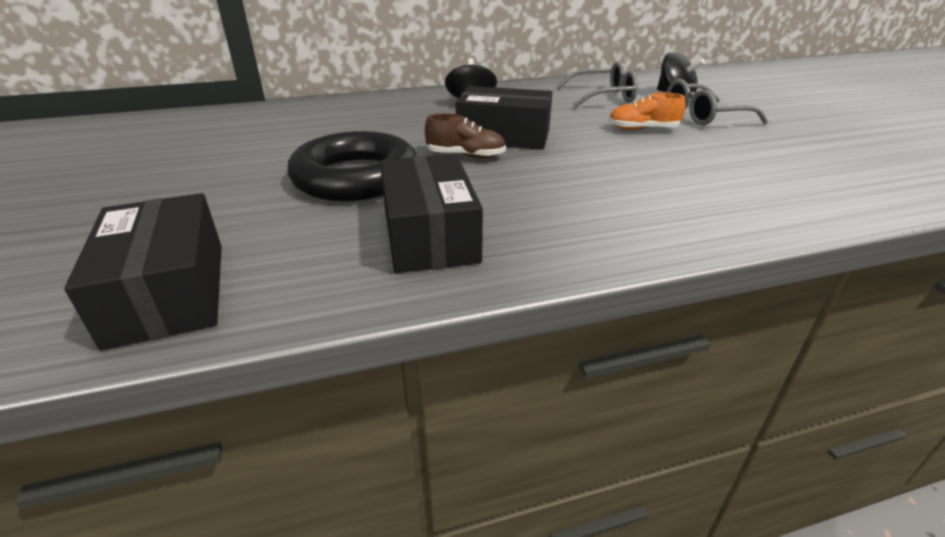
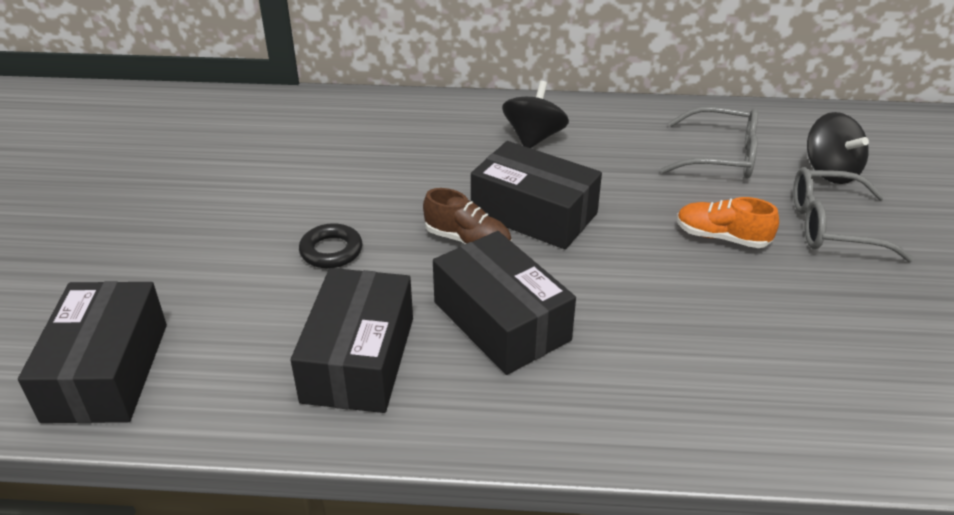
camera: 20 degrees right, 5 degrees up
(355, 177) = (331, 251): black ring -> black ring, size x0.45
(530, 192) = (501, 321): none -> black box

